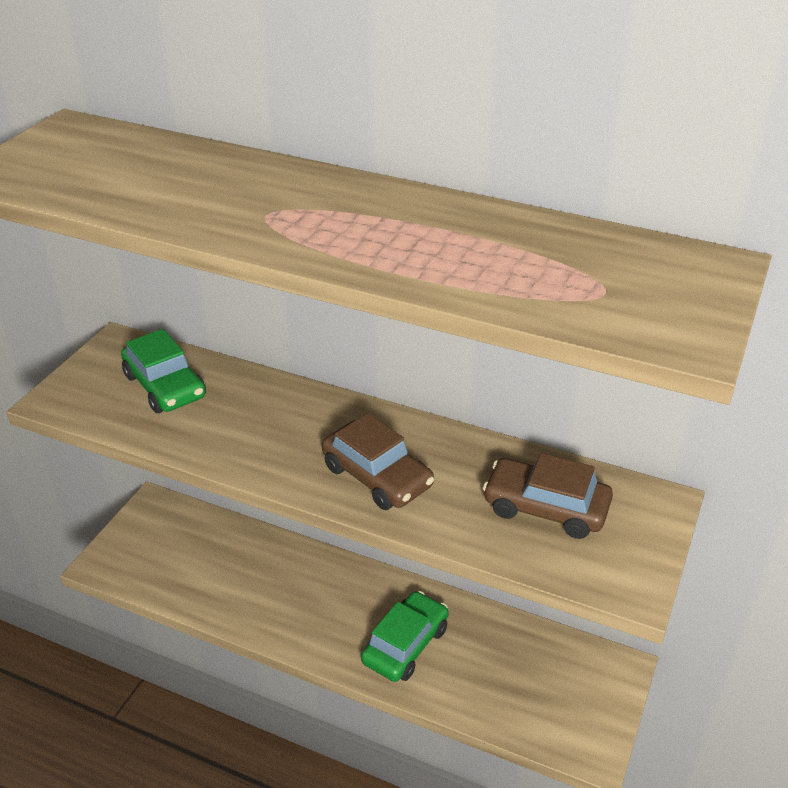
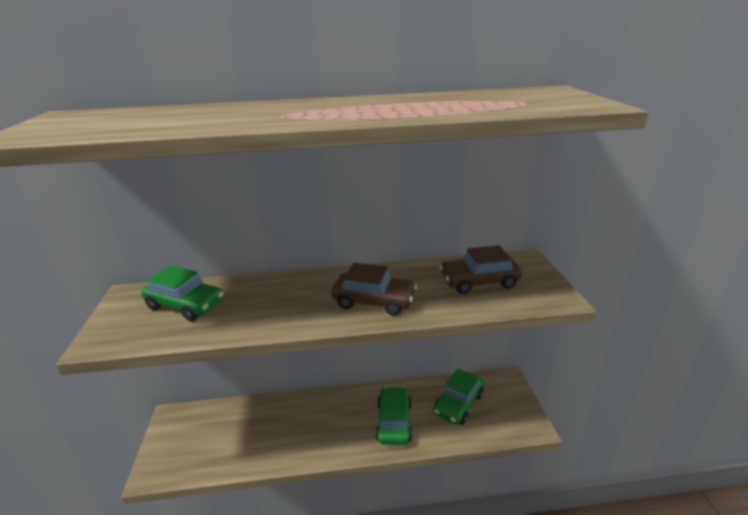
camera: 30 degrees left, 10 degrees down
(513, 665) = (458, 404): none -> green car

